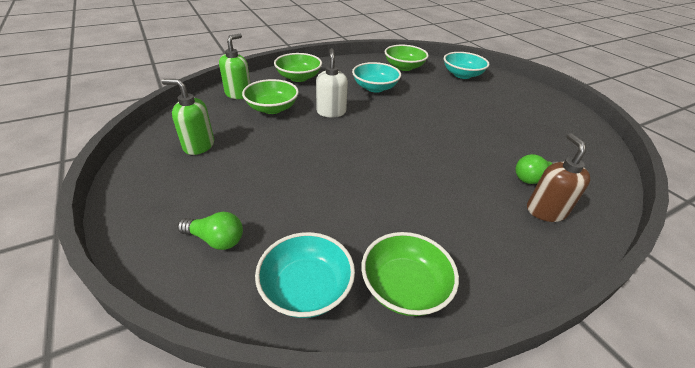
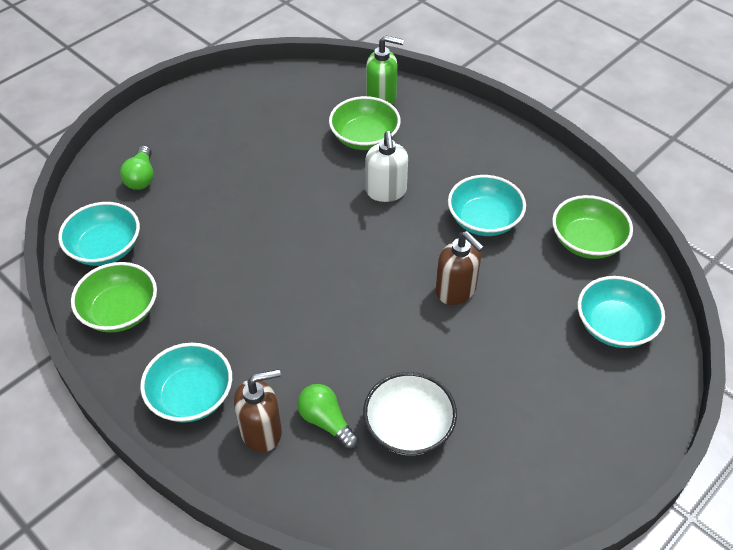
camera: 75 degrees right, 10 degrees up
(198, 146) = (262, 113): green soap dispenser -> none
(298, 77) = (462, 134): green bowl -> none
(331, 112) = (386, 191): white soap dispenser -> white soap dispenser turned 105 degrees clockwise
(427, 108) = (456, 290): none -> brown soap dispenser
(514, 247) = (191, 396): none -> turquoise bowl
(532, 146) = (408, 427): none -> white bowl

